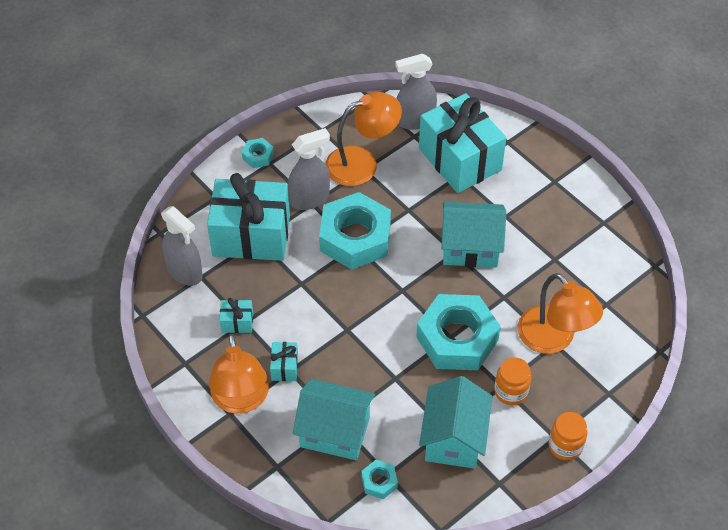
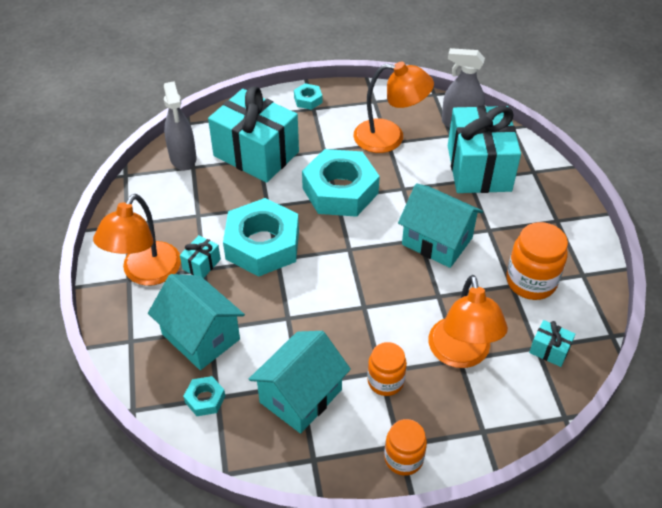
camera: 30 degrees right, 5 degrees down
(237, 322) = (192, 212): turquoise gift -> turquoise gift (549, 350)
(310, 199) = (325, 146): grey spray bottle -> none
(457, 338) = (368, 311): turquoise nut -> turquoise nut (262, 245)
(568, 248) = (531, 281): none -> orange jar

